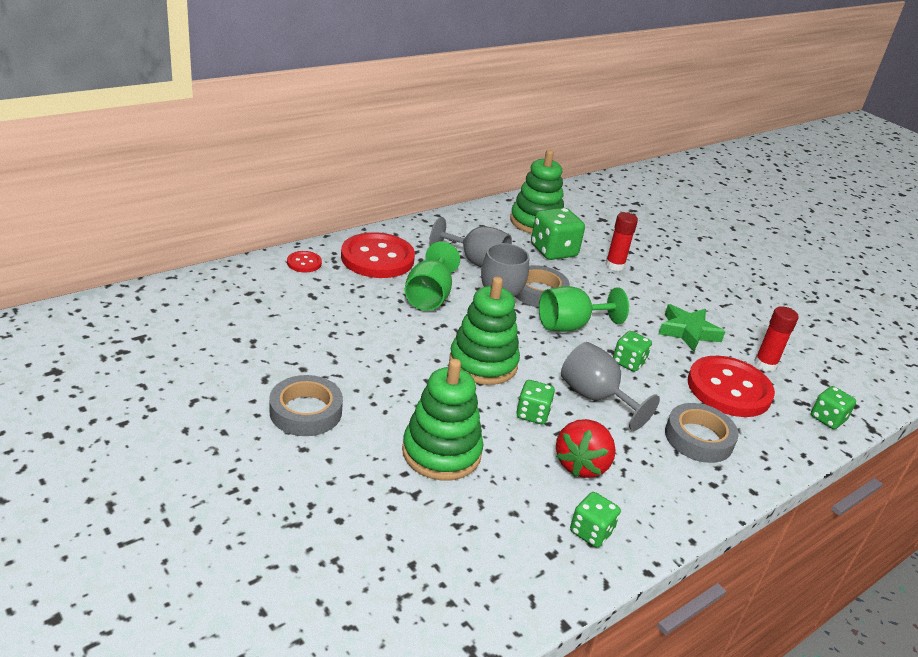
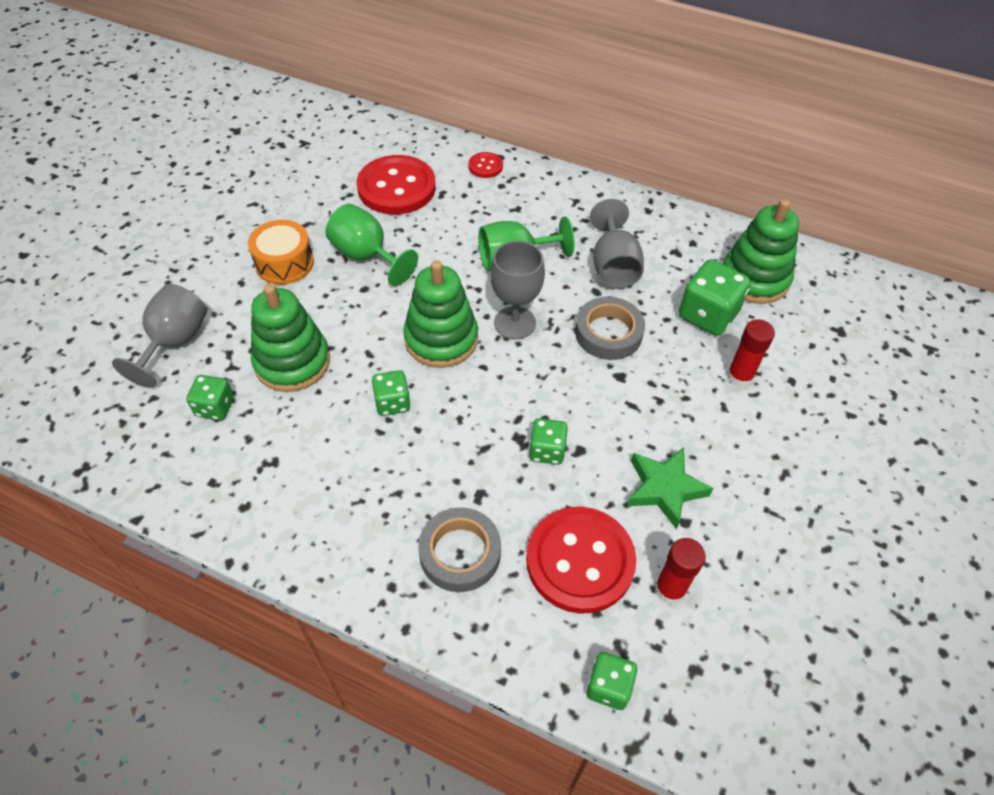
camera: 65 degrees right, 20 degrees up
(306, 411) = (284, 263): grey tape -> orange drum
(377, 258) = (543, 202): red button -> red button (396, 187)
(571, 326) = (570, 380): green goblet -> green goblet (367, 256)
(581, 465) = (344, 465): red strawberry -> none
(591, 532) = (256, 502): green dice -> green dice (215, 407)
(596, 398) = (458, 442): grey goblet -> grey goblet (174, 342)

